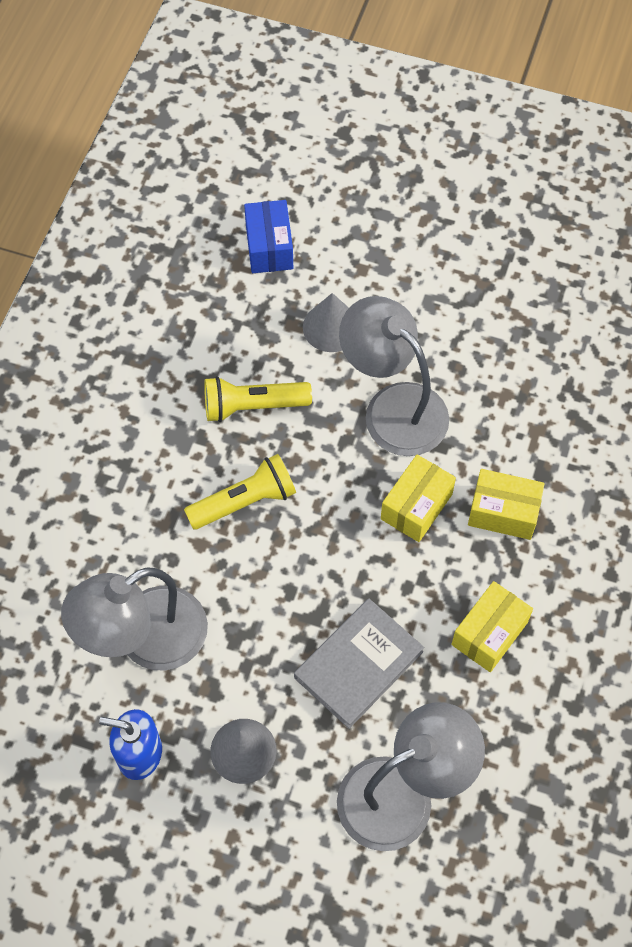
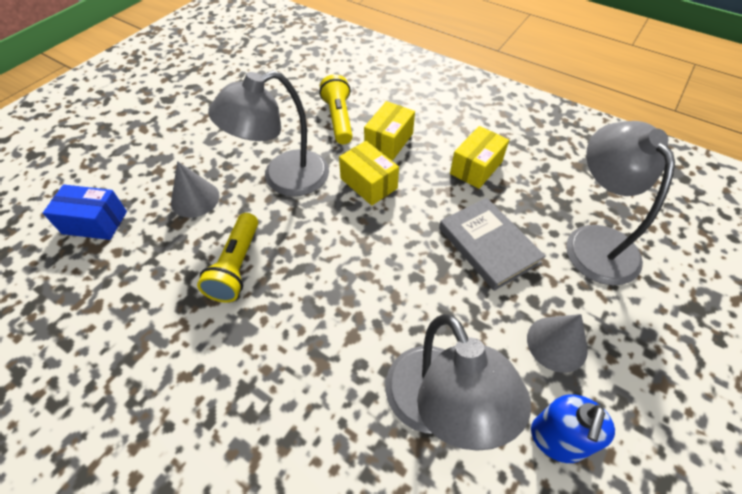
camera: 75 degrees left, 10 degrees down
(245, 501) = (323, 292): yellow flashlight -> yellow flashlight (338, 119)
(489, 633) = (476, 168): yellow box -> yellow box turned 75 degrees clockwise

